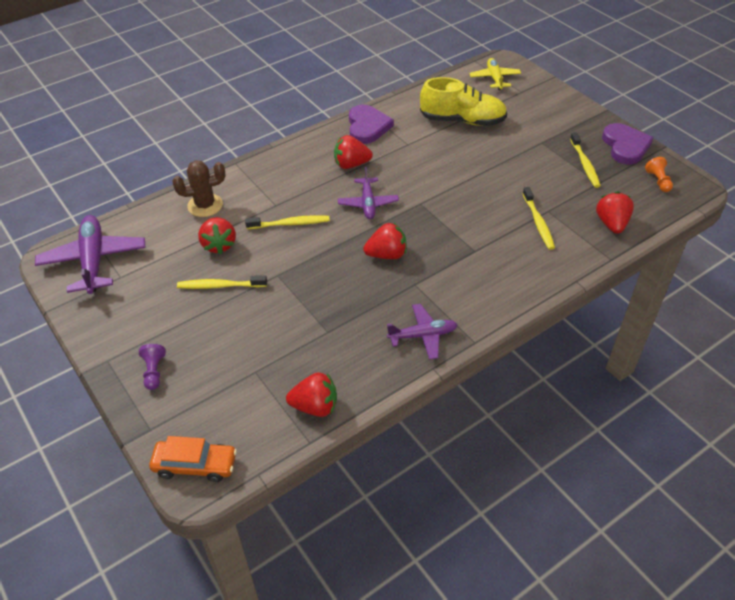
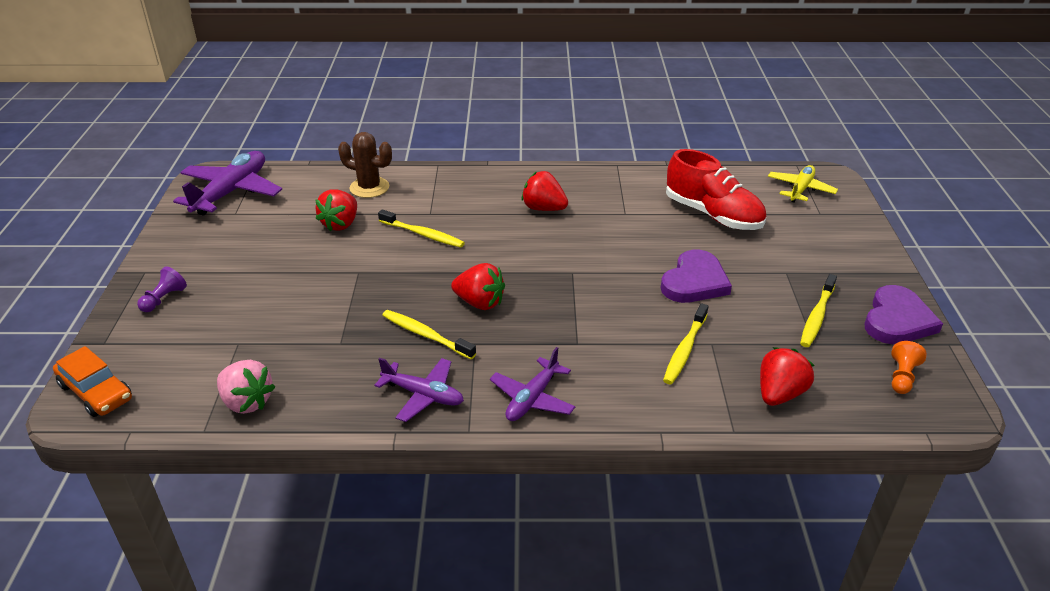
camera: 35 degrees right, 10 degrees down
(220, 286) = (300, 257): yellow toothbrush -> yellow toothbrush (426, 335)
(315, 406) = (247, 402): red strawberry -> pink strawberry
(367, 127) = (600, 182): purple heart -> purple heart (694, 282)
(368, 203) = (518, 249): purple plane -> purple plane (532, 398)
(462, 120) = (713, 215): yellow shoe -> red shoe

